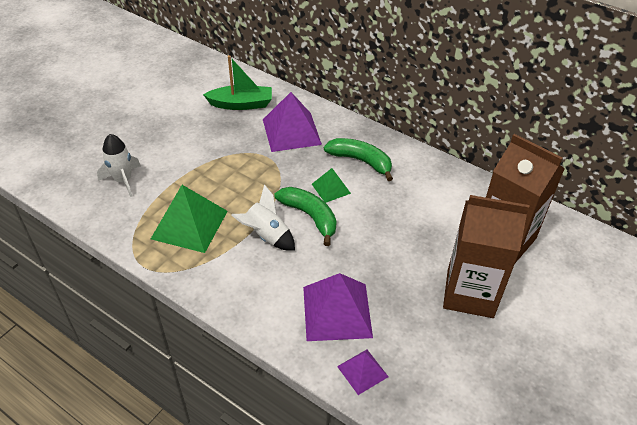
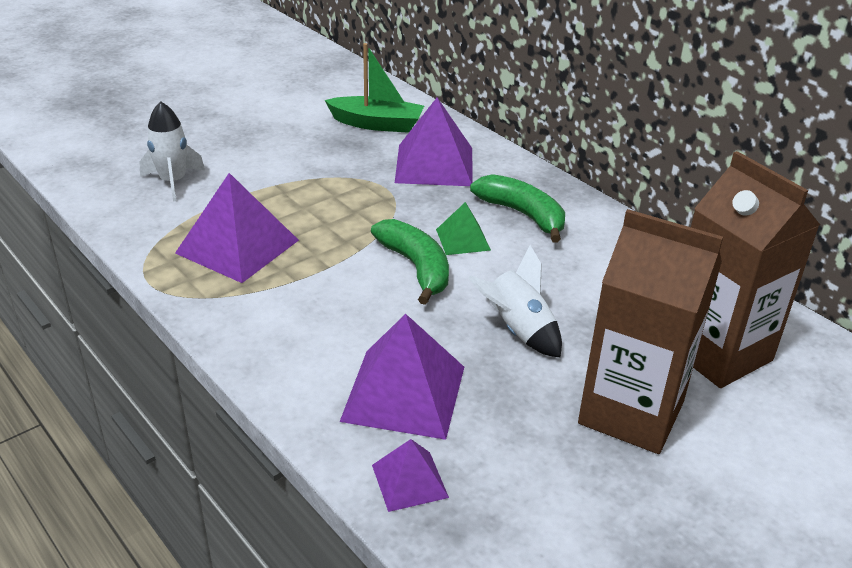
camera: 15 degrees right, 10 degrees down
(189, 224) = (237, 246): green pyramid -> purple pyramid
(266, 236) = (341, 279): white rocket -> white rocket (518, 330)

